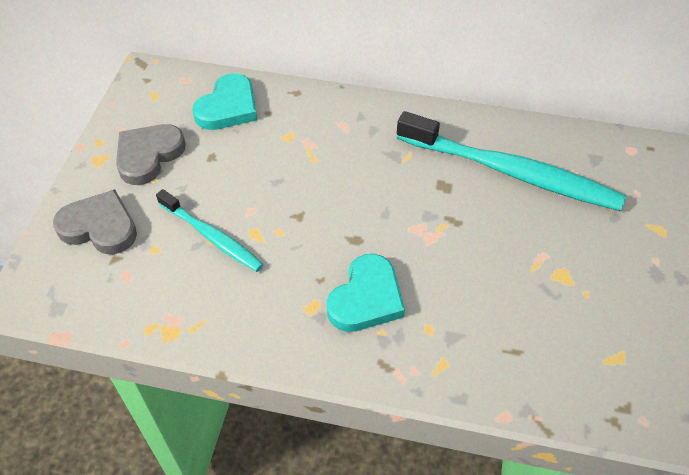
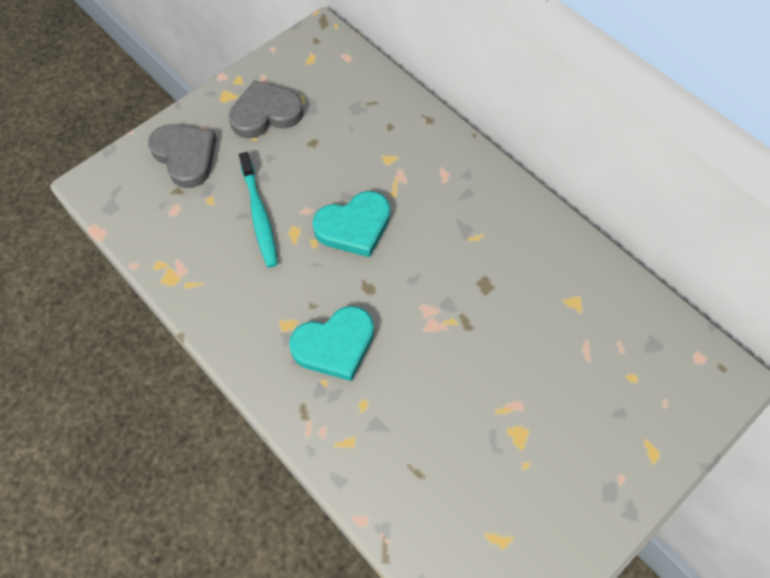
camera: 35 degrees right, 10 degrees up
(228, 107) = (361, 103): turquoise heart -> turquoise heart (354, 226)
(511, 172) = (558, 309): turquoise toothbrush -> none

